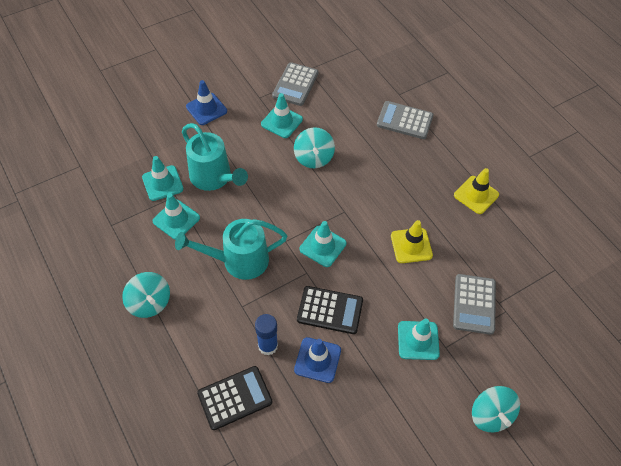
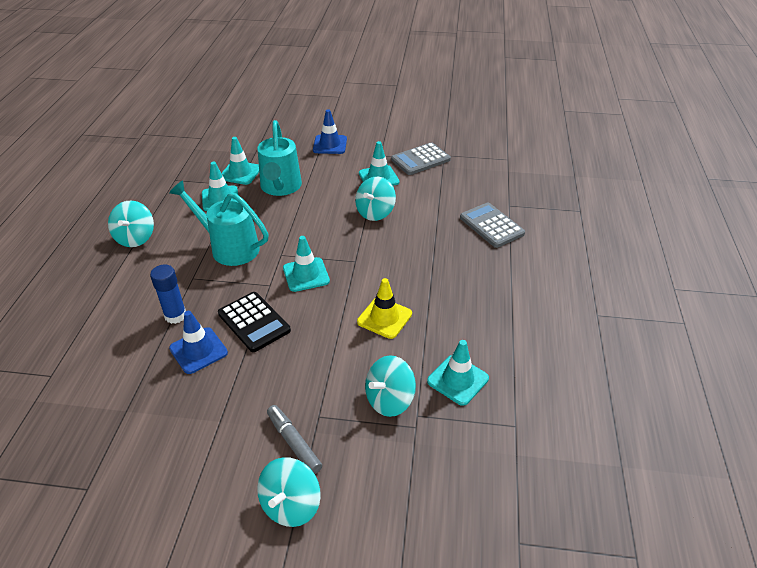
camera: 40 degrees right, 15 degrees down
(235, 398) = (106, 334): black calculator -> none
(418, 340) = (300, 393): turquoise traffic cone -> turquoise traffic cone (457, 380)
(450, 376) = (294, 443): none -> grey marker
(474, 304) = (389, 400): grey calculator -> turquoise spinning top
(476, 195) = (498, 315): yellow traffic cone -> none

